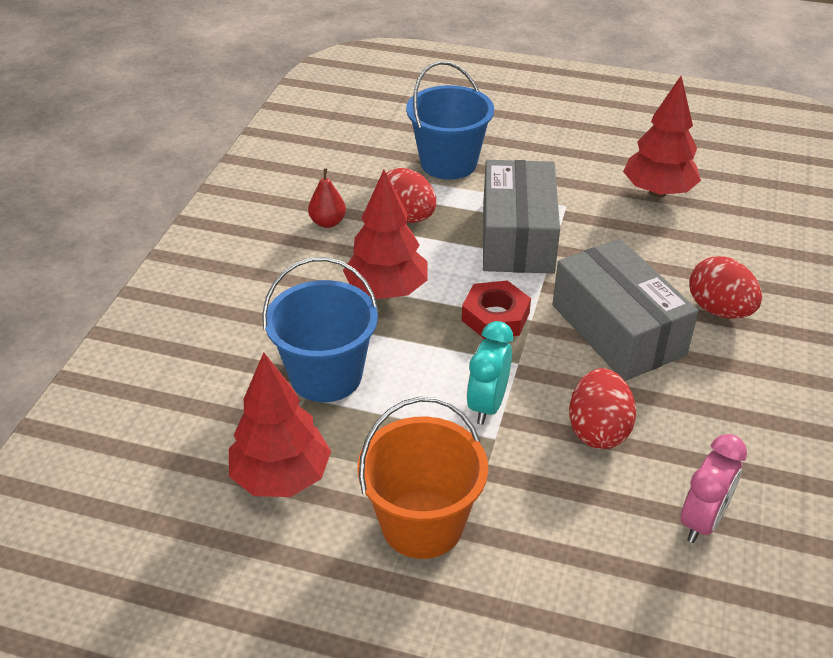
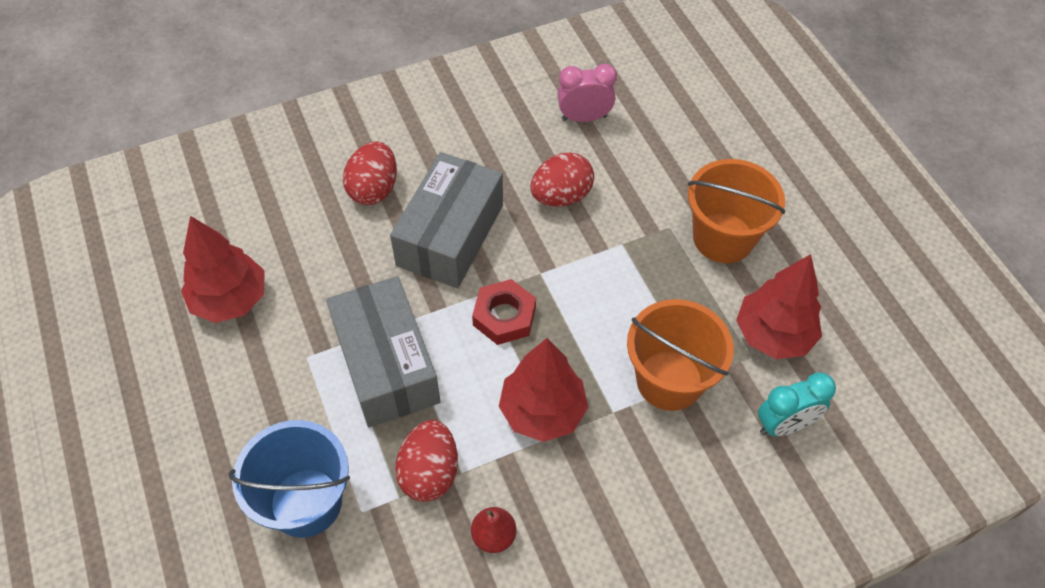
camera: 130 degrees left, 15 degrees up
(326, 376) = (669, 380): blue bucket -> orange bucket
(487, 405) = (598, 265): turquoise clock -> turquoise clock (784, 425)
(517, 237) = (386, 364): grey box -> grey box turned 75 degrees counterclockwise

